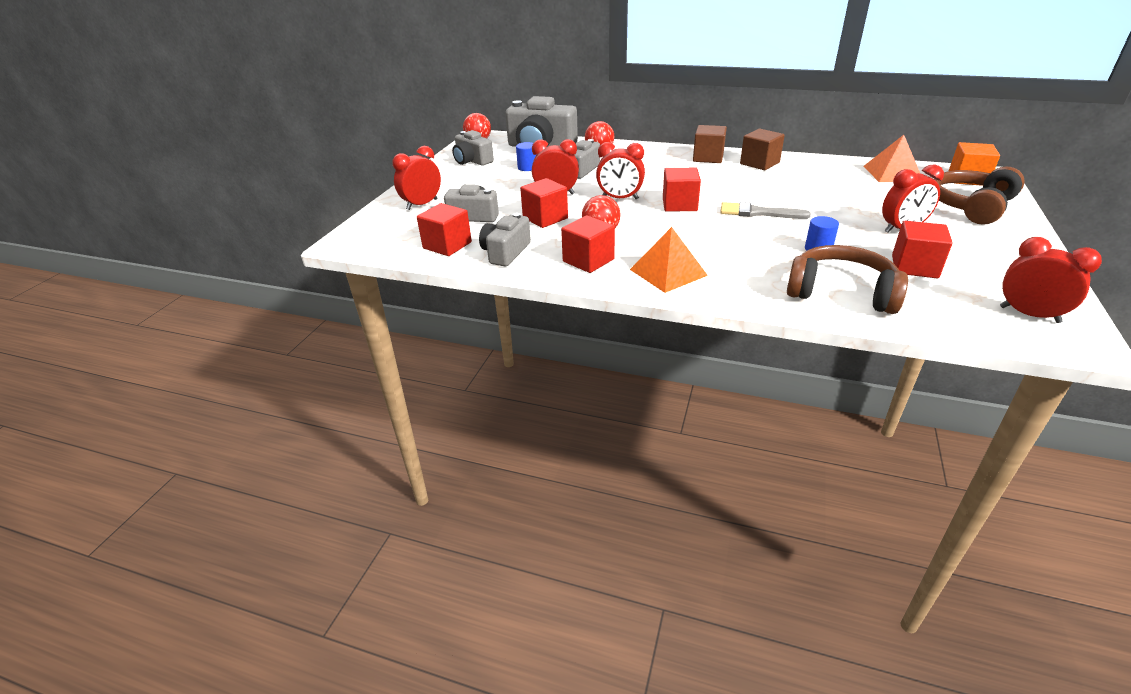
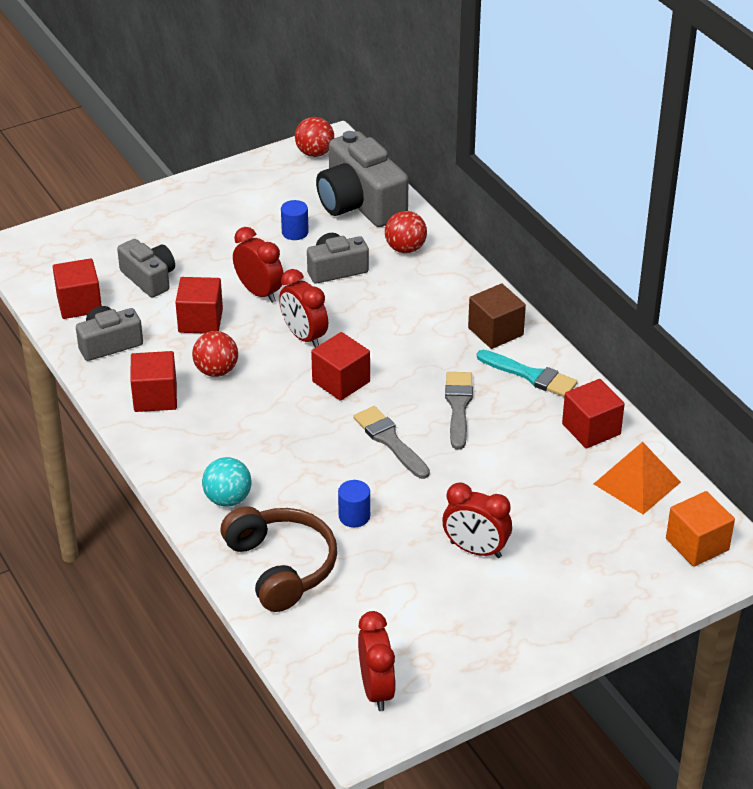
camera: 40 degrees right, 5 degrees up
(422, 204) = (130, 232): red clock -> none
(472, 161) = (261, 187): grey camera -> none
(668, 272) = (192, 453): orange pyramid -> none
(737, 280) = (228, 499): none -> turquoise ball
(756, 186) = (458, 406): none -> grey brush
(759, 163) = (531, 375): brown cube -> turquoise brush
(914, 266) = (392, 590): red cube -> red cube (591, 429)
(971, 206) = (607, 575): brown headphones -> none

